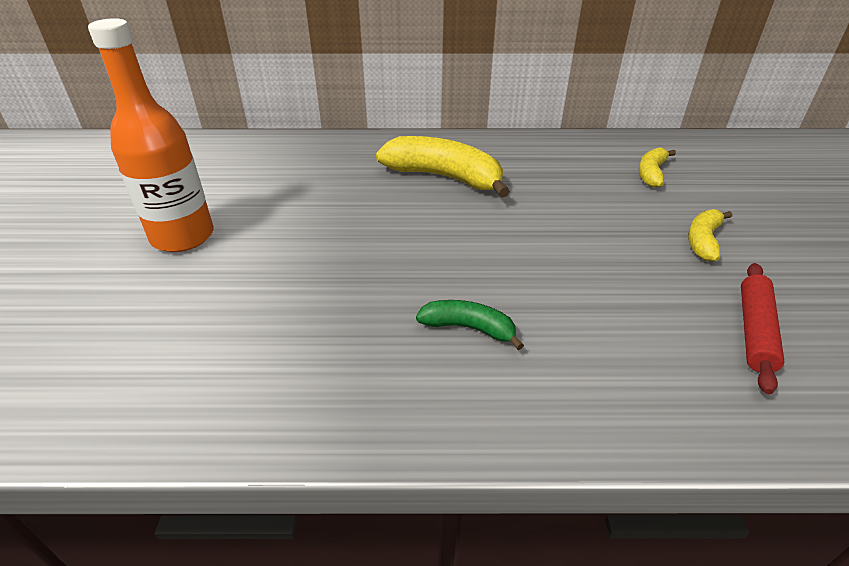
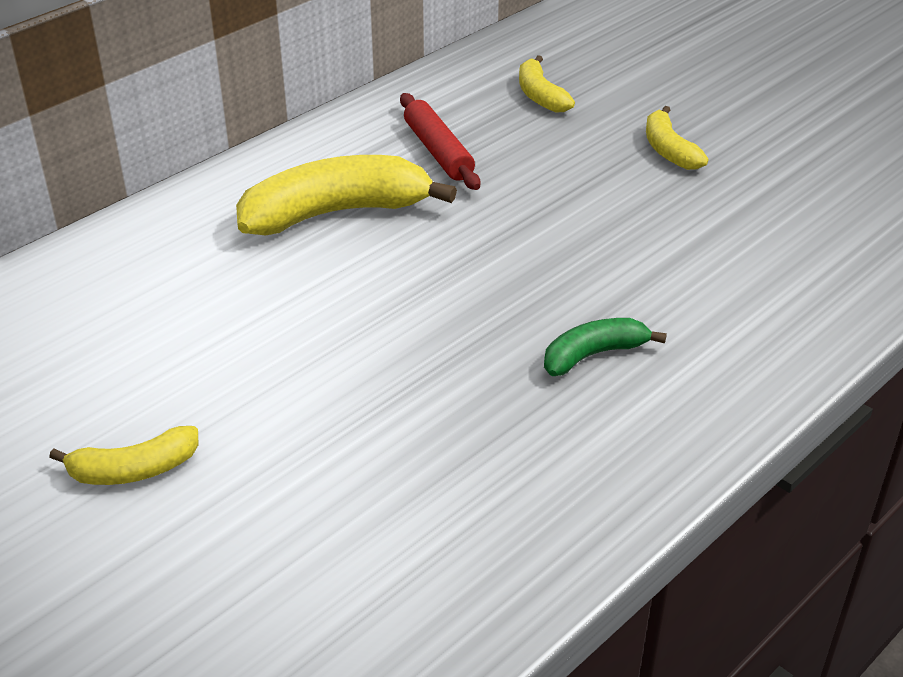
camera: 45 degrees left, 0 degrees up
(183, 237) = (134, 470): orange bottle -> yellow banana
(754, 331) = (793, 215): red rolling pin -> red rolling pin (438, 151)

